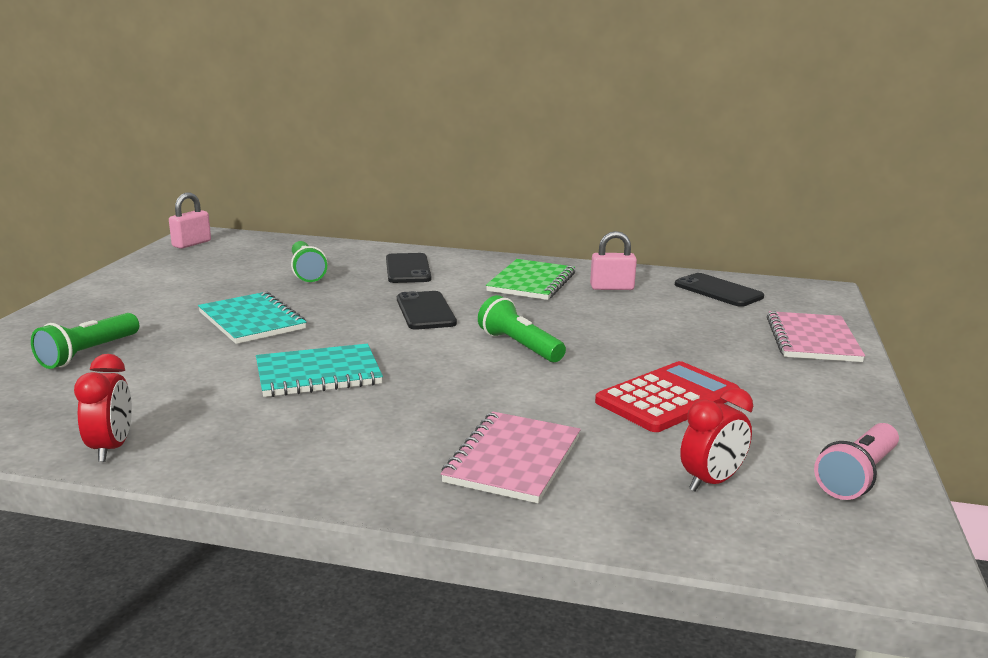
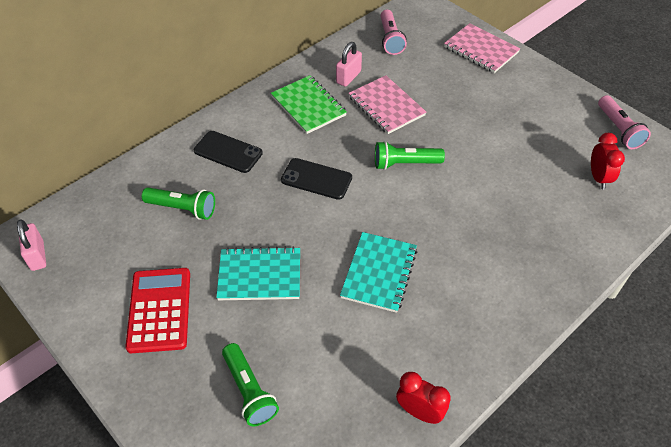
camera: 55 degrees left, 30 degrees up
(513, 460) = (539, 236): pink notebook -> pink notebook (386, 106)
(667, 398) = (510, 143): red calculator -> red calculator (159, 310)
(718, 291) = (390, 39): black phone -> pink flashlight

